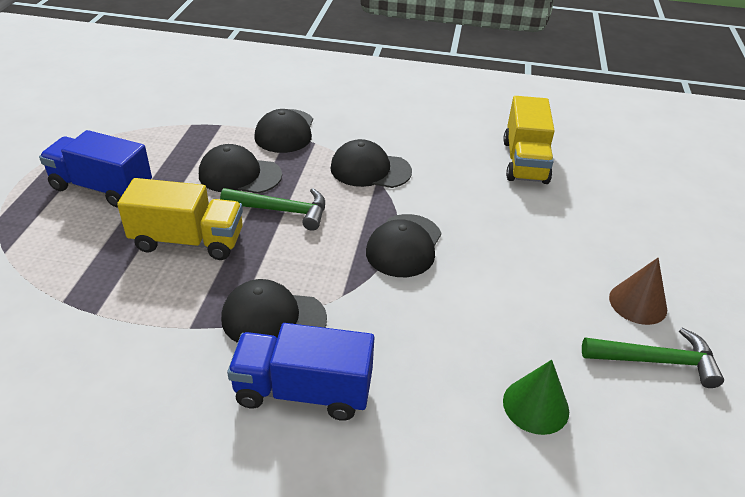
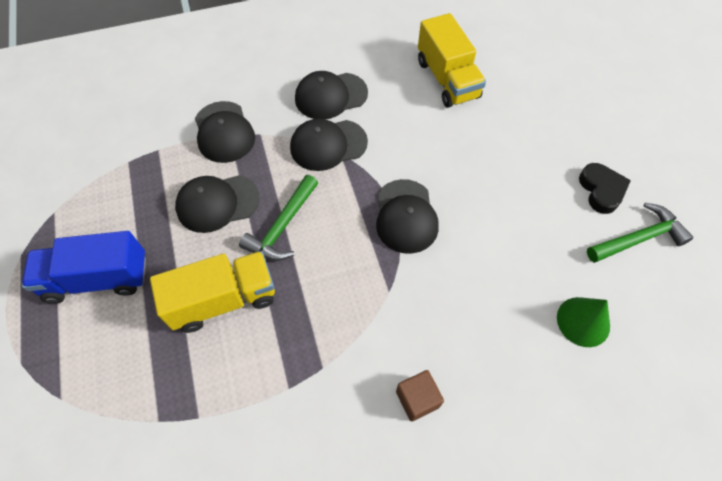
camera: 25 degrees left, 20 degrees up
(273, 318) = (349, 343): black cap -> black cap (330, 96)
(282, 211) = (282, 227): green hammer -> green hammer turned 135 degrees clockwise
(303, 391) = (417, 399): blue truck -> brown cube
(638, 303) = (601, 190): brown cone -> black heart

